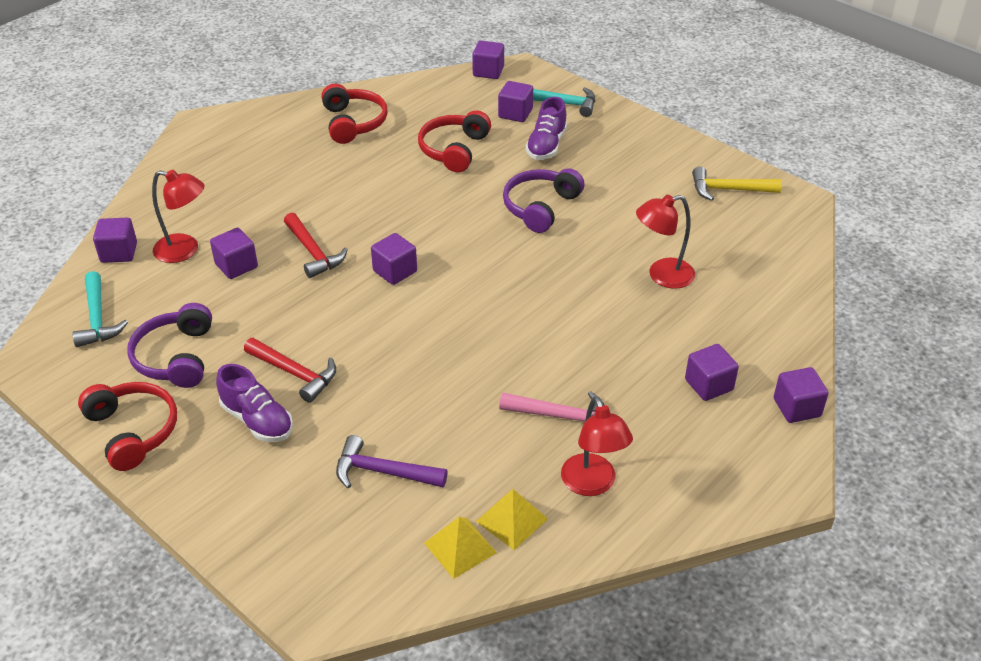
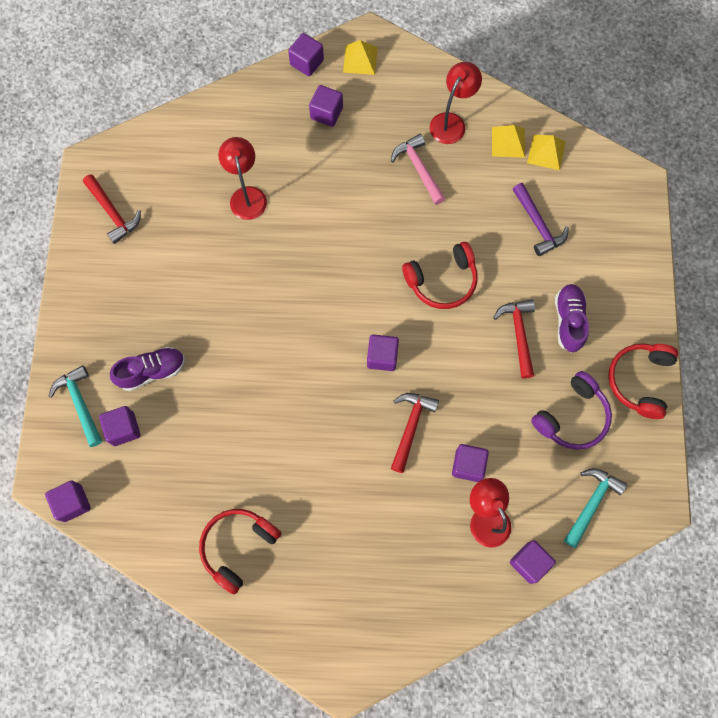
camera: 130 degrees left, 30 degrees up
(454, 150) = (212, 434): red headphones -> red headphones (442, 281)
(540, 207) = (234, 318): purple headphones -> none
(662, 276) = (247, 195): red lamp -> red lamp turned 135 degrees counterclockwise
(728, 190) = (113, 213): yellow hammer -> red hammer
(761, 457) = (360, 59): none -> yellow pyramid

